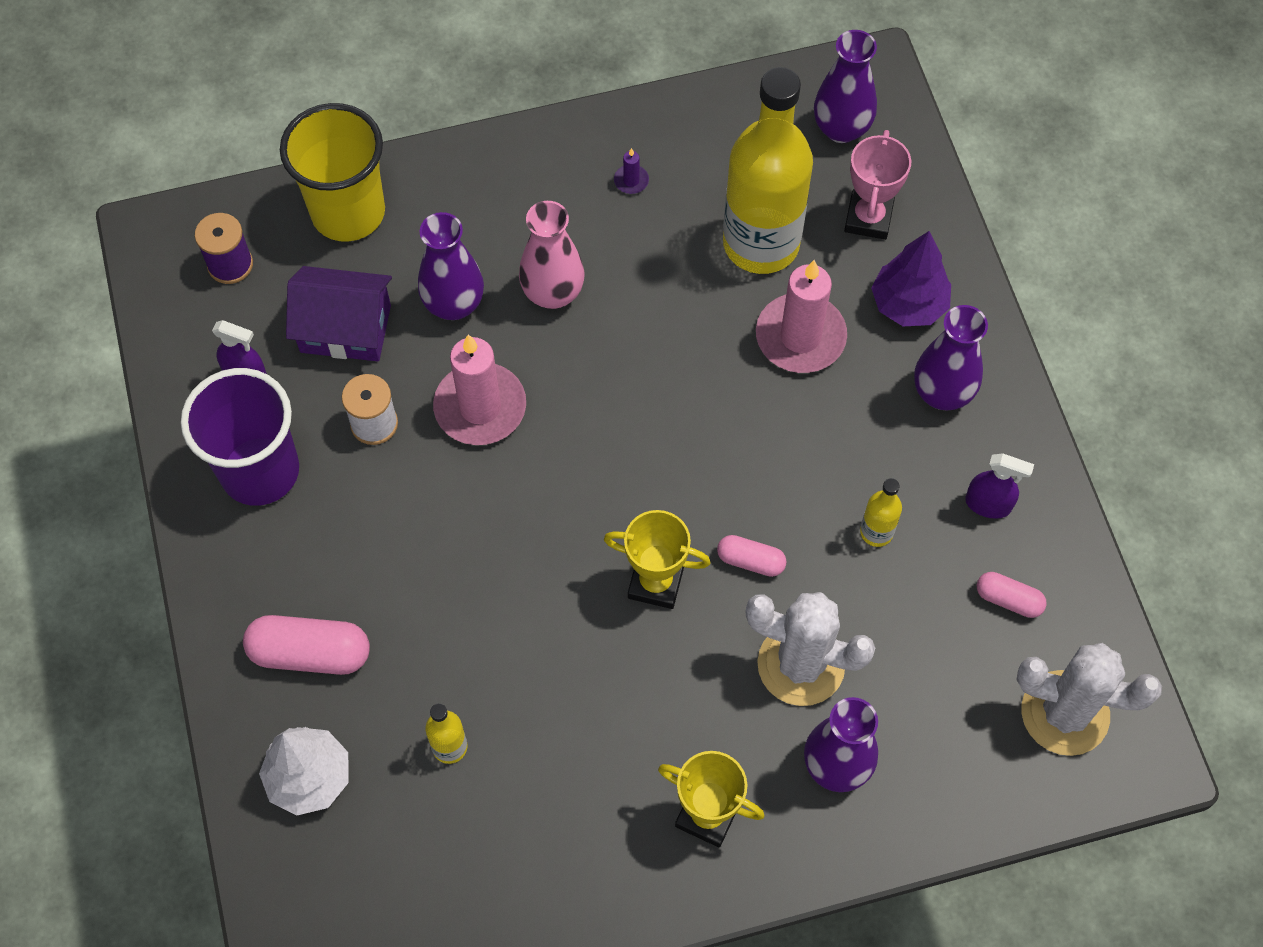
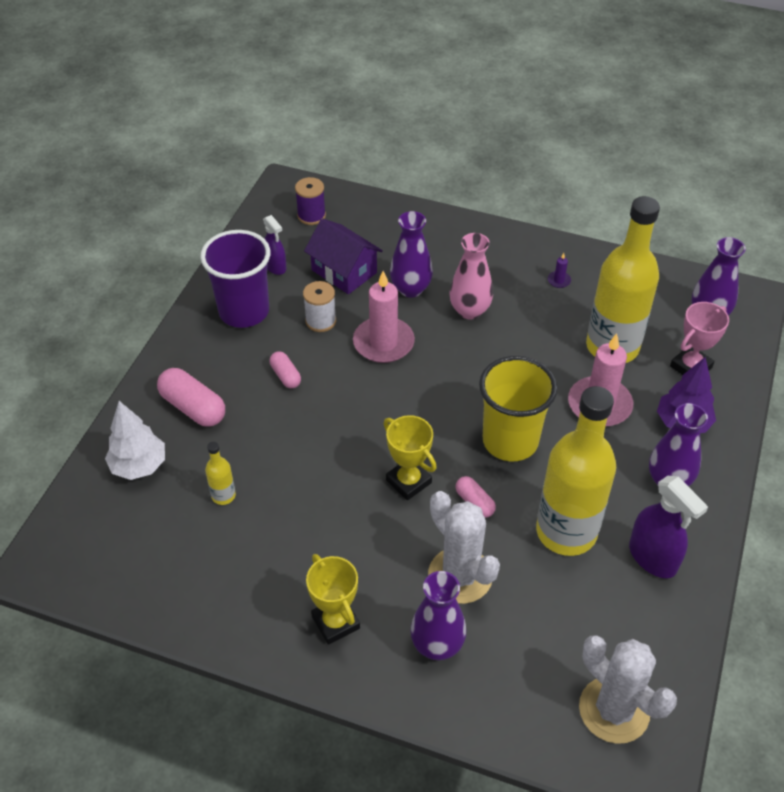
camera: 35 degrees right, 15 degrees down
(348, 212) = (391, 222): yellow cup -> yellow cup (510, 441)
(876, 532) = (566, 531): yellow bottle -> yellow bottle, size x2.47
(988, 504) = (653, 558): purple spray bottle -> purple spray bottle, size x1.59
(1008, 600) = (625, 619): pink capsule -> pink capsule (285, 376)

